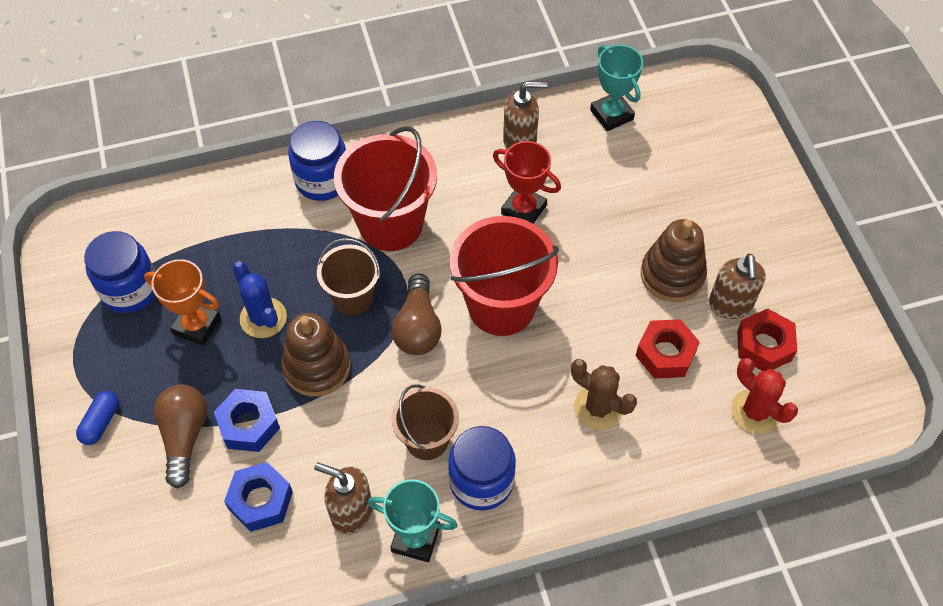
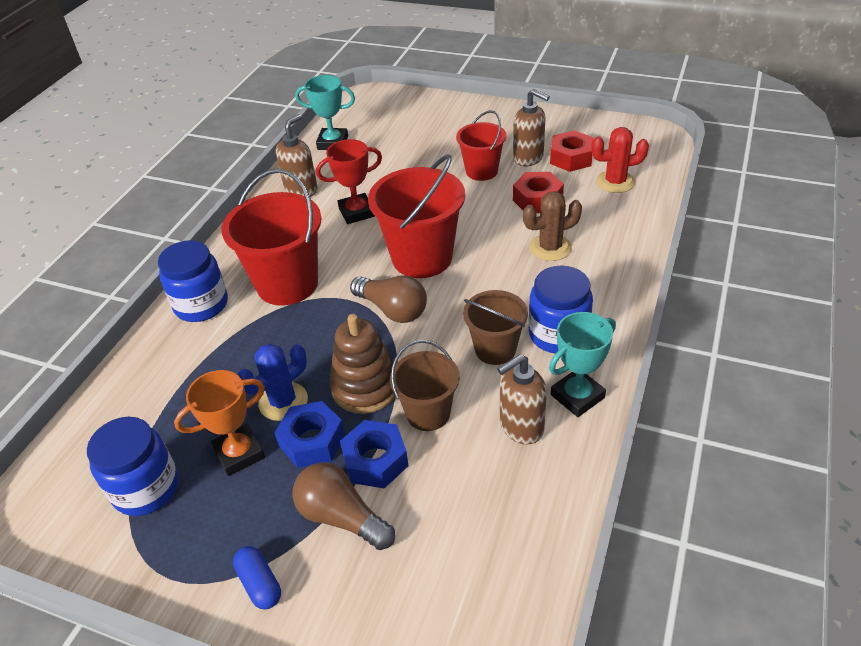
camera: 50 degrees left, 15 degrees down
(260, 501) = (457, 487): blue nut -> blue nut (312, 441)
(263, 318) = (283, 401): blue cactus -> blue cactus turned 45 degrees counterclockwise
(353, 297) = (326, 335): brown bucket -> brown bucket (428, 413)
(672, 275) = (481, 171): brown stacking toy -> red bucket

